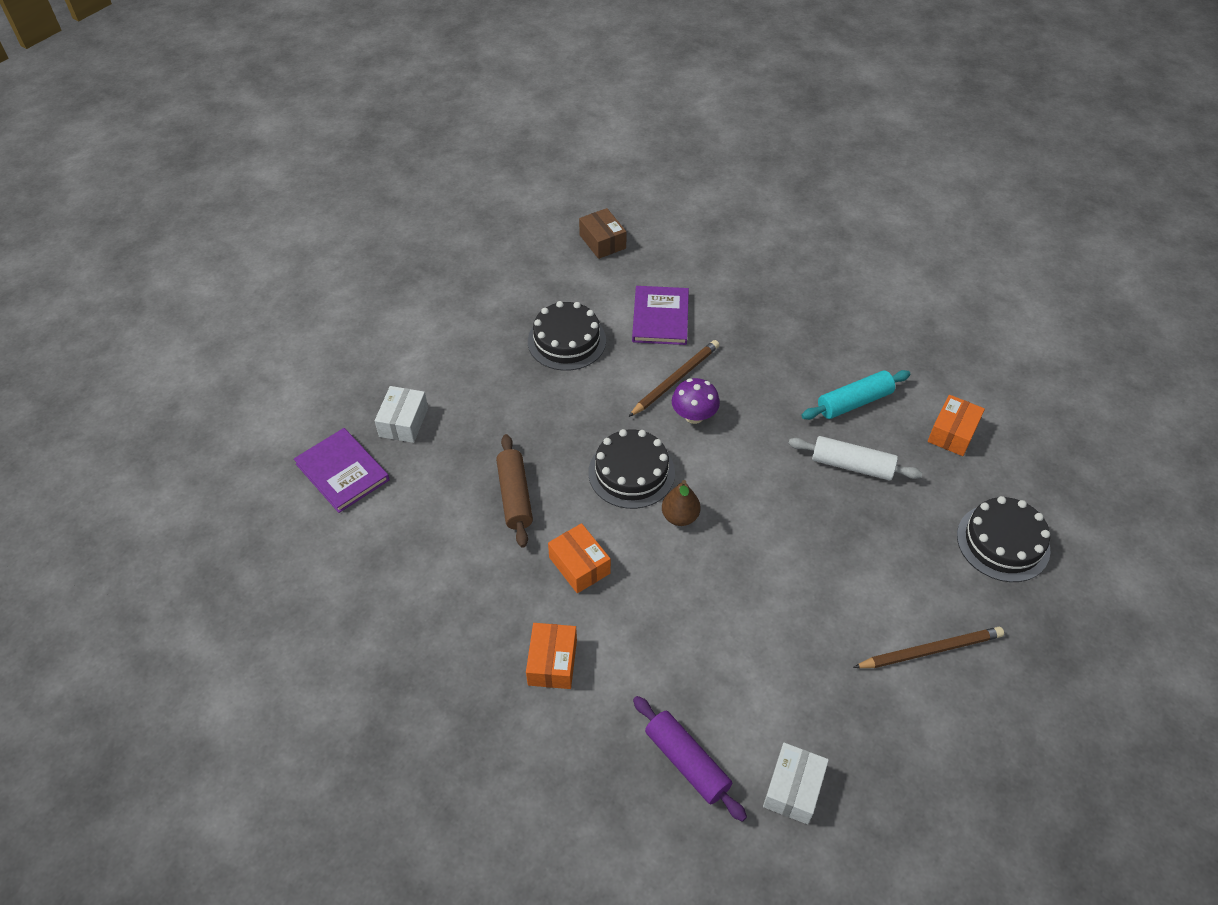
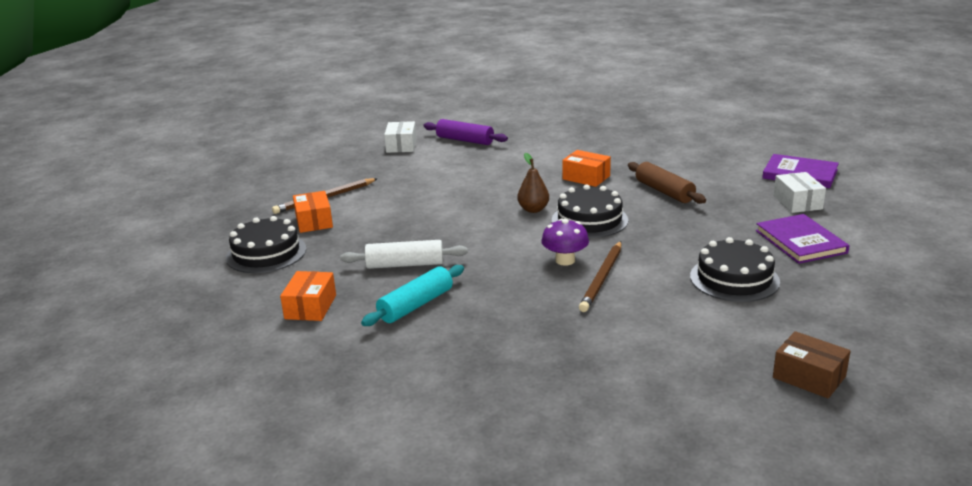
camera: 160 degrees right, 25 degrees down
(552, 662) = (567, 148): orange box -> orange box (314, 221)
(660, 318) = (661, 320): purple book -> purple book (800, 242)

